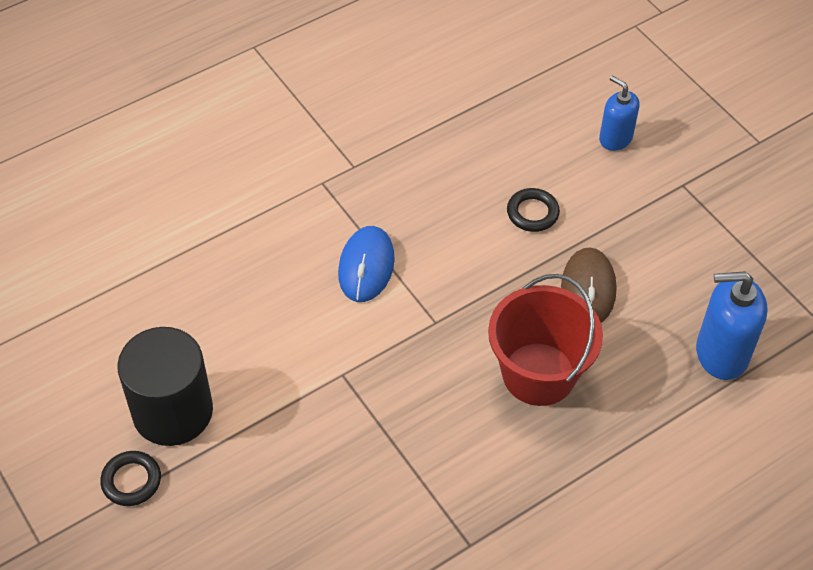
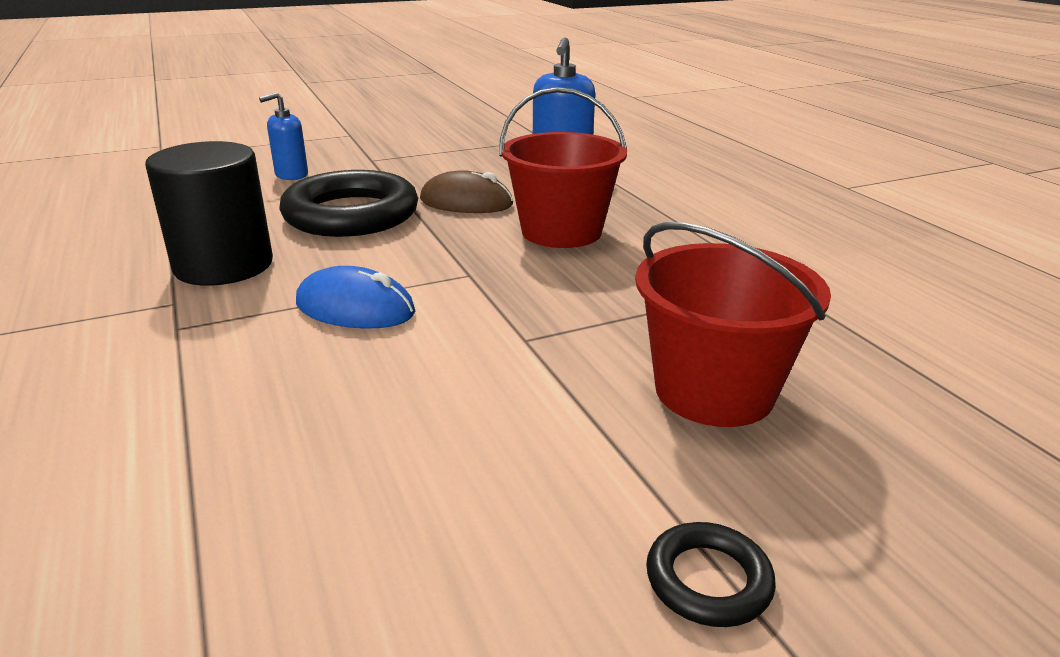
camera: 80 degrees left, 25 degrees down
(172, 411) = (553, 511): black cylinder -> black cylinder (223, 265)
(294, 489) = (714, 391): none -> red bucket
(532, 213) = (351, 214): black ring -> black ring, size x2.27

